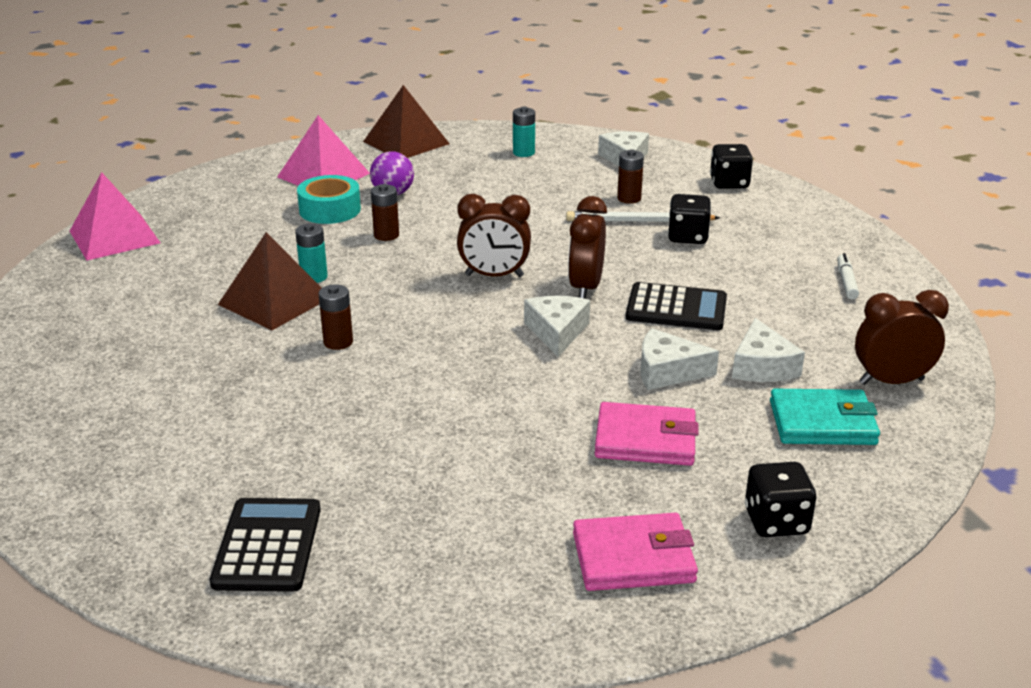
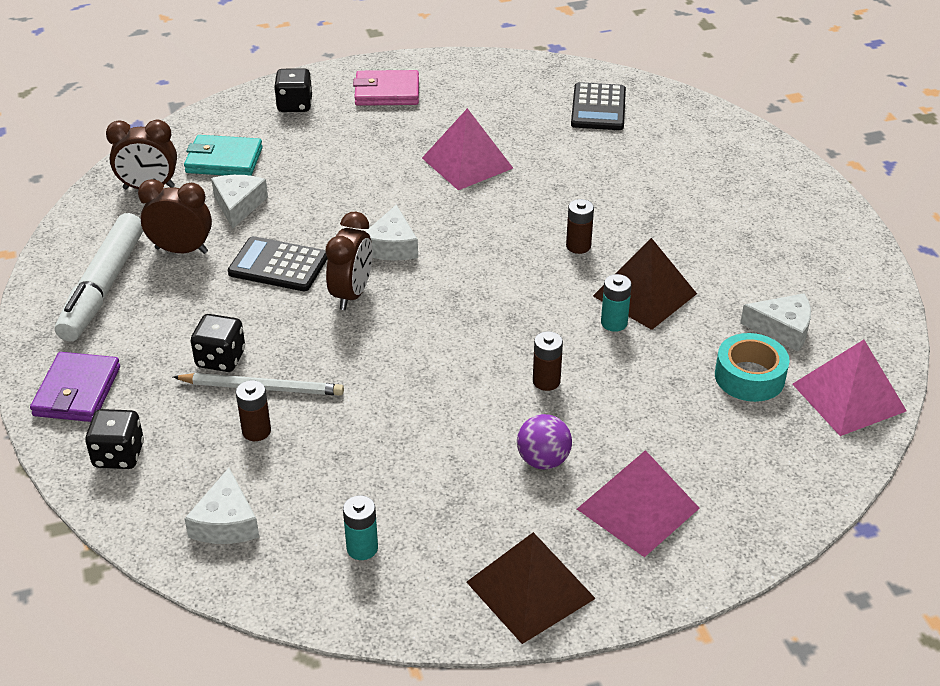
camera: 175 degrees left, 10 degrees up
(330, 210) = (616, 431): turquoise tape -> turquoise tape (749, 377)
(480, 437) = (467, 163): none -> pink pyramid
(494, 276) = (436, 314): brown clock -> brown clock (181, 250)
(645, 439) = (353, 155): pink wallet -> none
(667, 371) = (314, 205): white cheese -> white cheese (782, 329)
(796, 213) = (77, 391): none -> purple wallet
(846, 282) = (103, 287): white marker -> white marker, size x2.45

